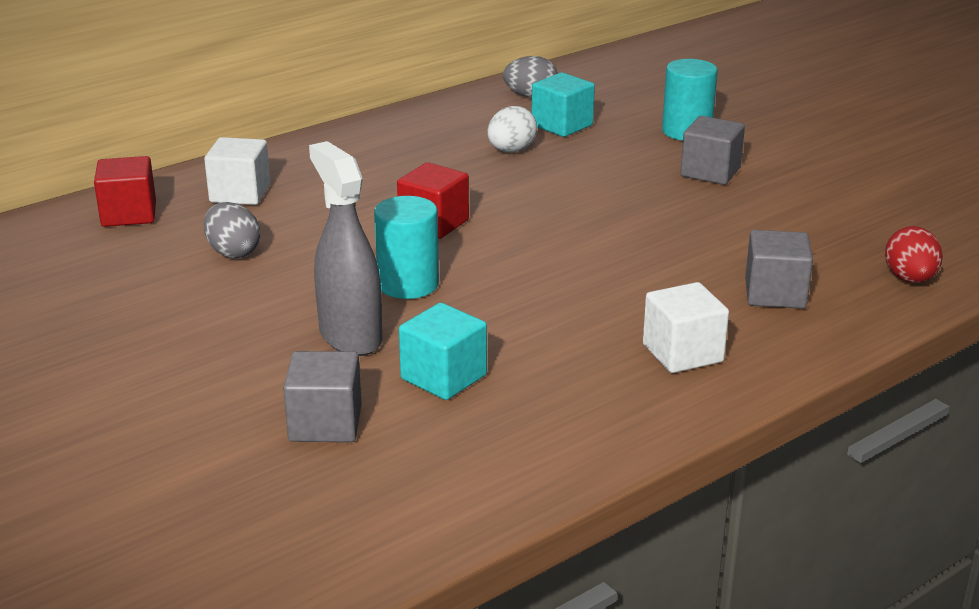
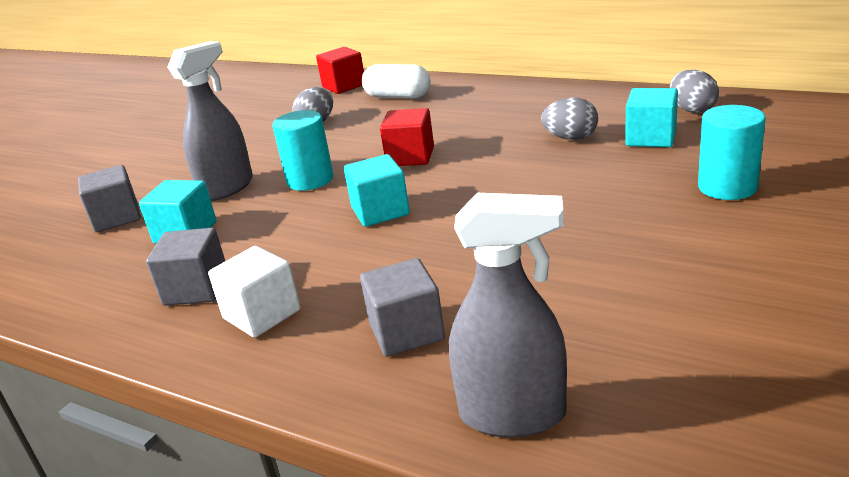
camera: 70 degrees right, 0 degrees up
(240, 193) = (398, 96): white cube -> white capsule
(511, 150) = (570, 138): white egg -> grey egg
(543, 263) = (380, 211): none -> turquoise cube
(710, 172) = (646, 225): grey cube -> grey cube (196, 289)
(910, 279) = (513, 414): red egg -> grey spray bottle

